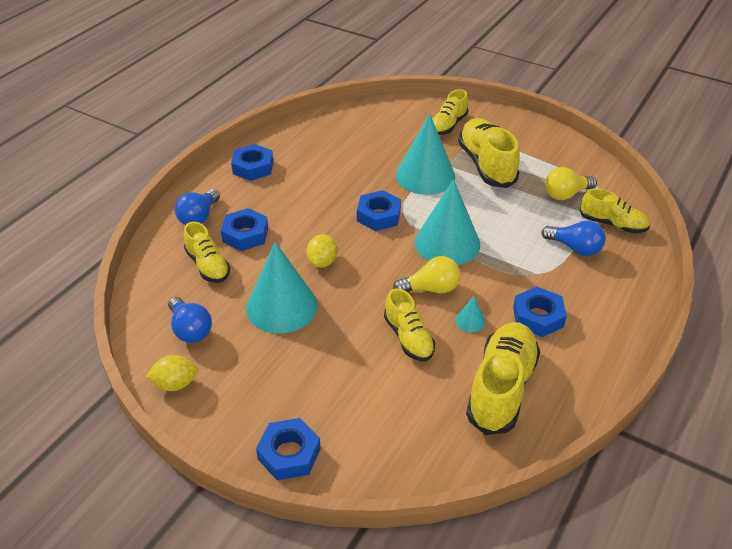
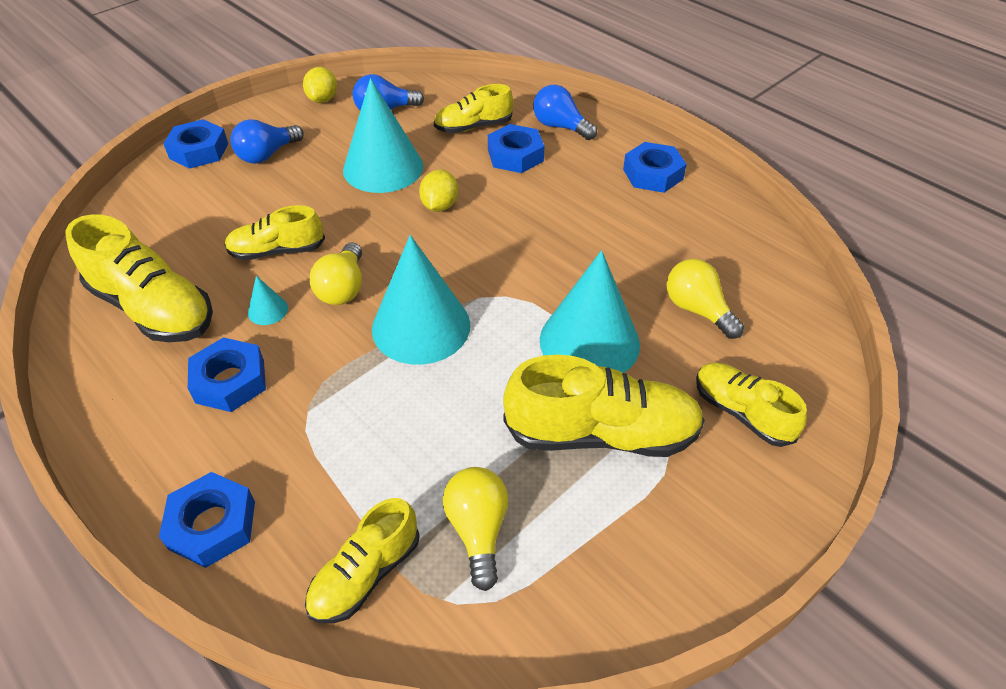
camera: 105 degrees right, 5 degrees up
(322, 262) = (439, 206): yellow lemon -> yellow lemon turned 75 degrees clockwise
(378, 216) = (508, 270): blue nut -> blue nut (212, 525)
(381, 142) = (697, 310): none -> yellow light bulb
(575, 248) = (335, 484): blue light bulb -> blue light bulb (267, 155)

